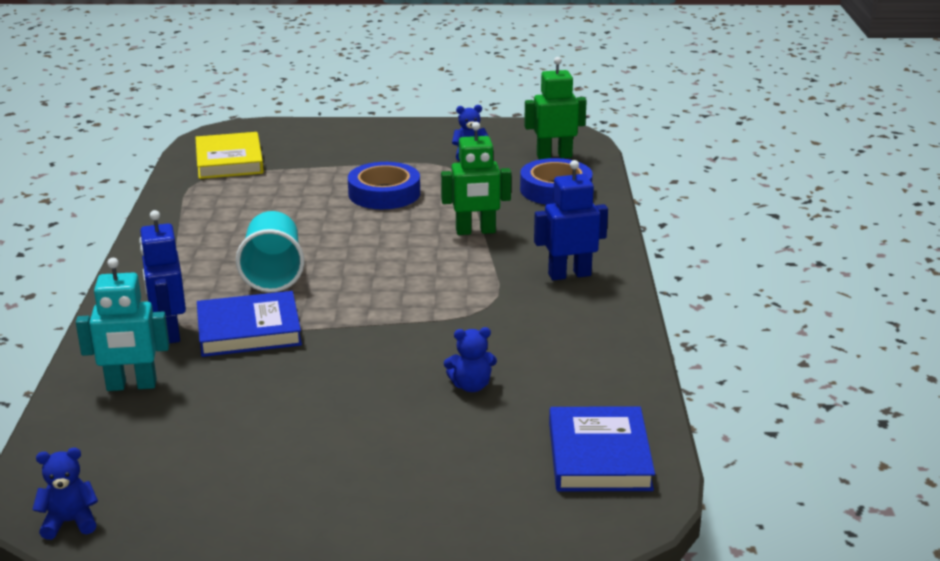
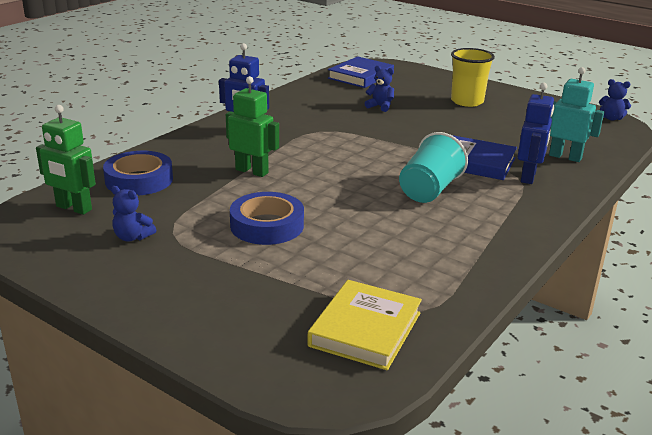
camera: 145 degrees left, 0 degrees up
(352, 460) = (467, 101): none -> yellow cup

